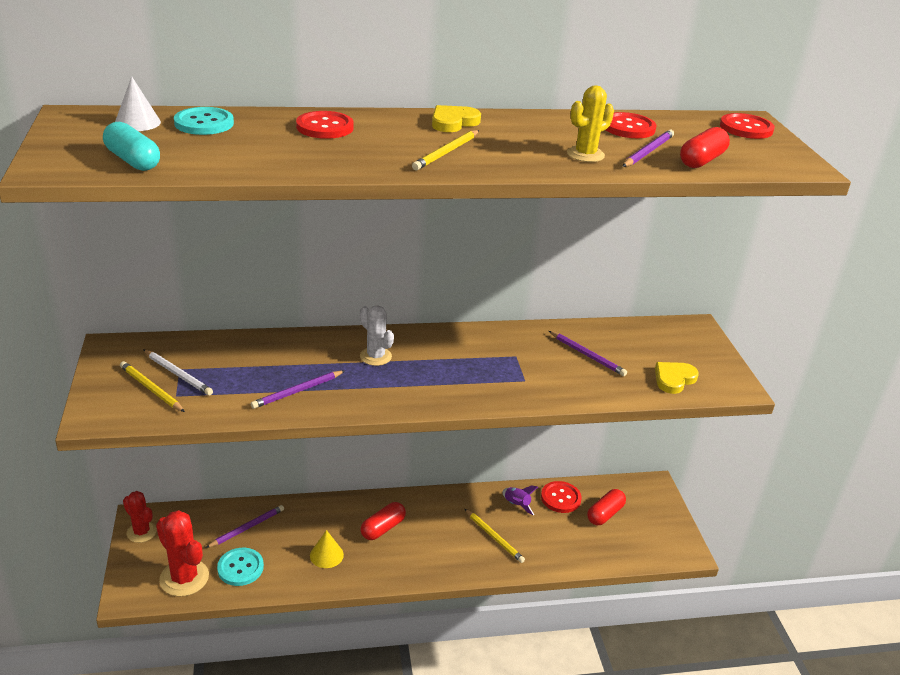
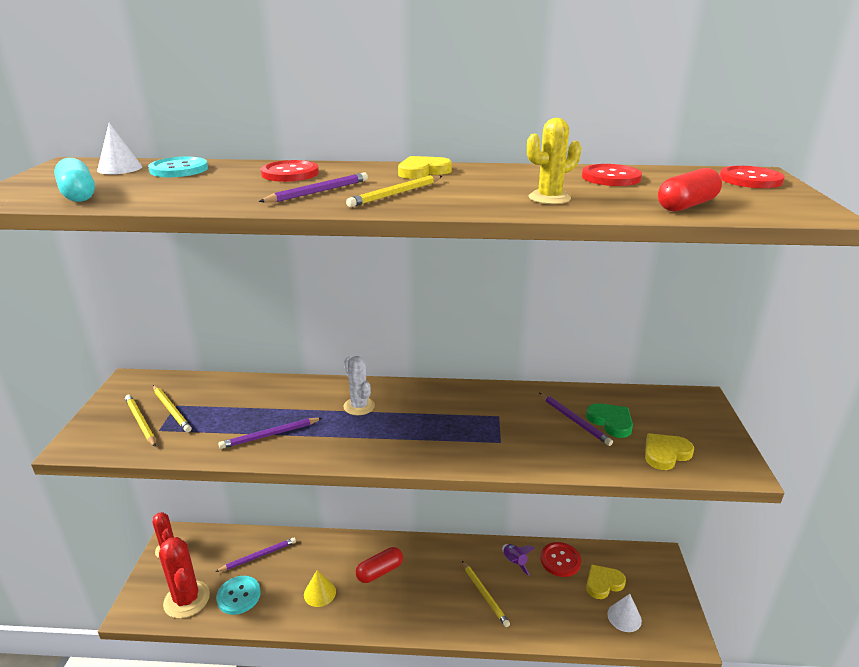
camera: 15 degrees right, 5 degrees down
(178, 374) = (171, 410): white pencil -> yellow pencil
(605, 514) = (603, 583): red capsule -> yellow heart
(620, 354) = (611, 422): none -> green heart
(629, 541) = (624, 617): none -> white cone
(647, 152) = (624, 197): purple pencil -> purple pencil (318, 192)

